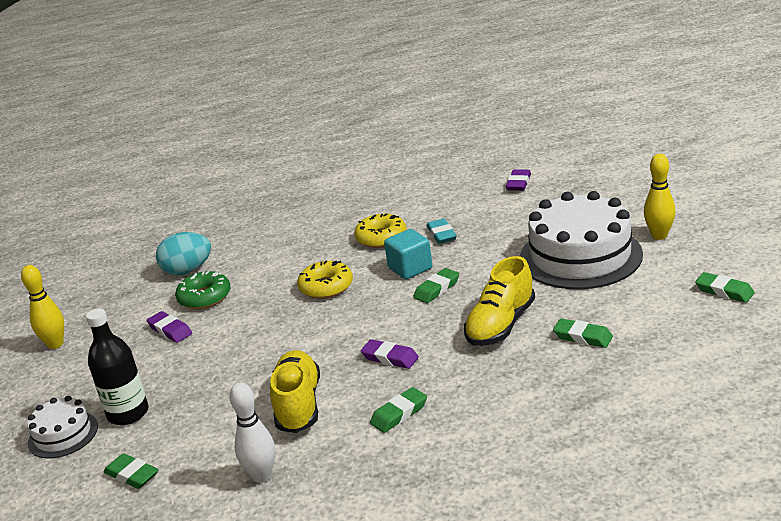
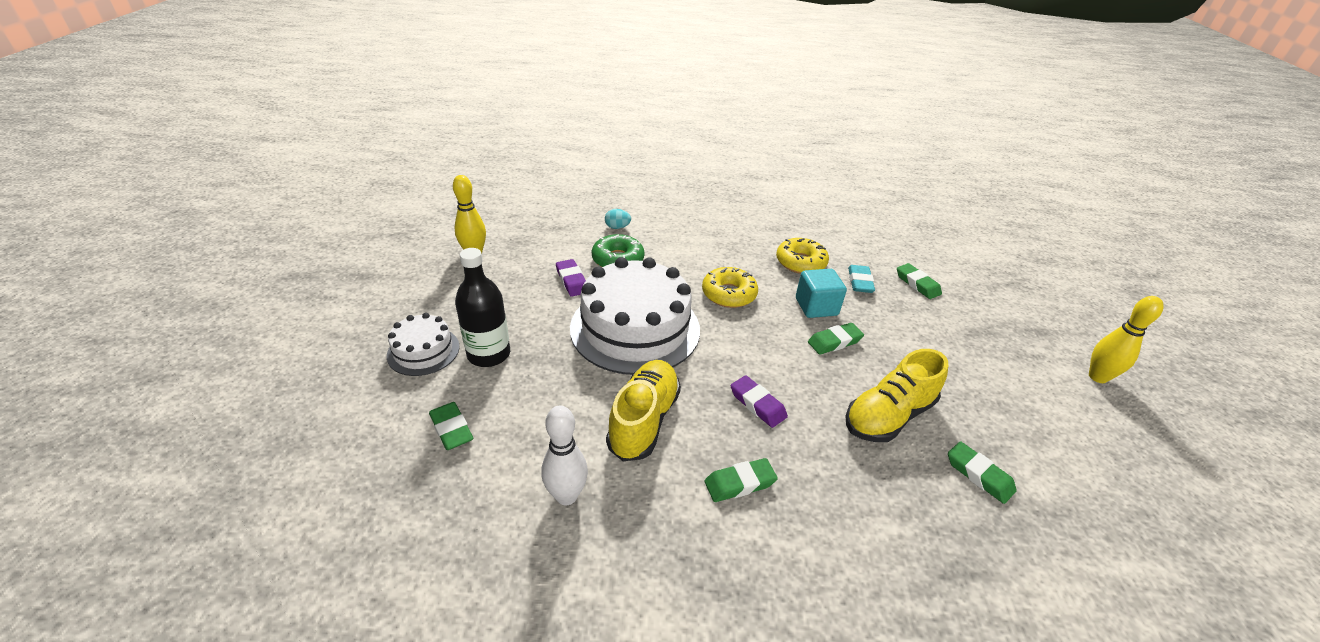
camera: 15 degrees right, 10 degrees up
(187, 271) = (617, 227): turquoise egg -> turquoise egg, size x0.51
(518, 183) = (954, 256): purple eraser -> none
(580, 256) = (1000, 366): white cake -> white cake (635, 328)
(724, 291) = (1171, 488): green eraser -> green eraser (917, 284)

